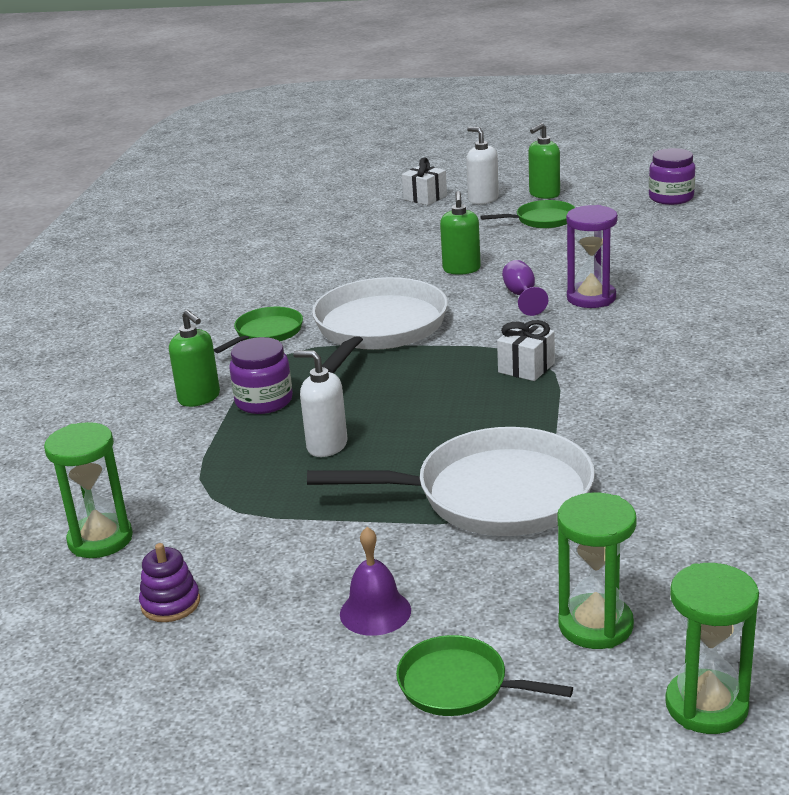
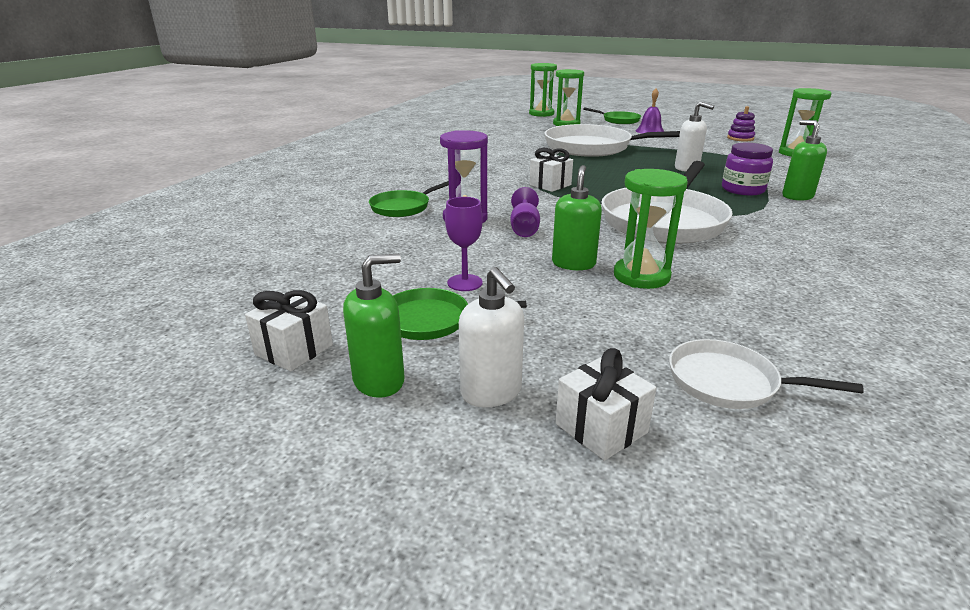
camera: 170 degrees left, 0 degrees up
(266, 333) = (775, 231): green pan -> green pan (403, 207)
(359, 221) = (728, 382): none -> white pan
(404, 268) = (641, 276): none -> green hourglass
(539, 243) = (465, 283): none -> purple goblet
(607, 196) = (294, 350): none -> white gift
(671, 198) = (217, 326): purple jar -> none

